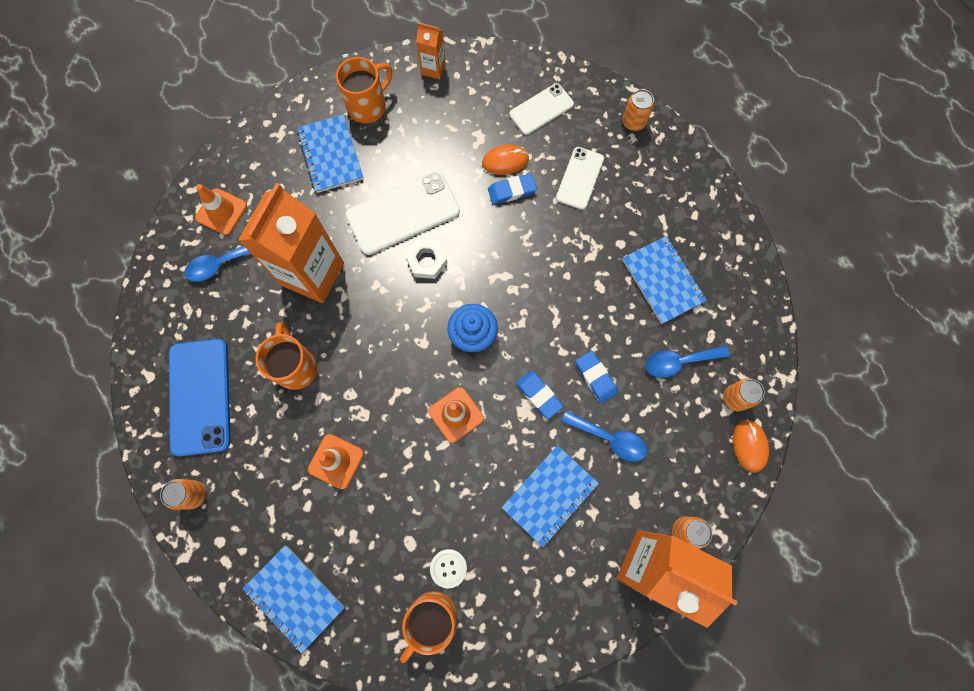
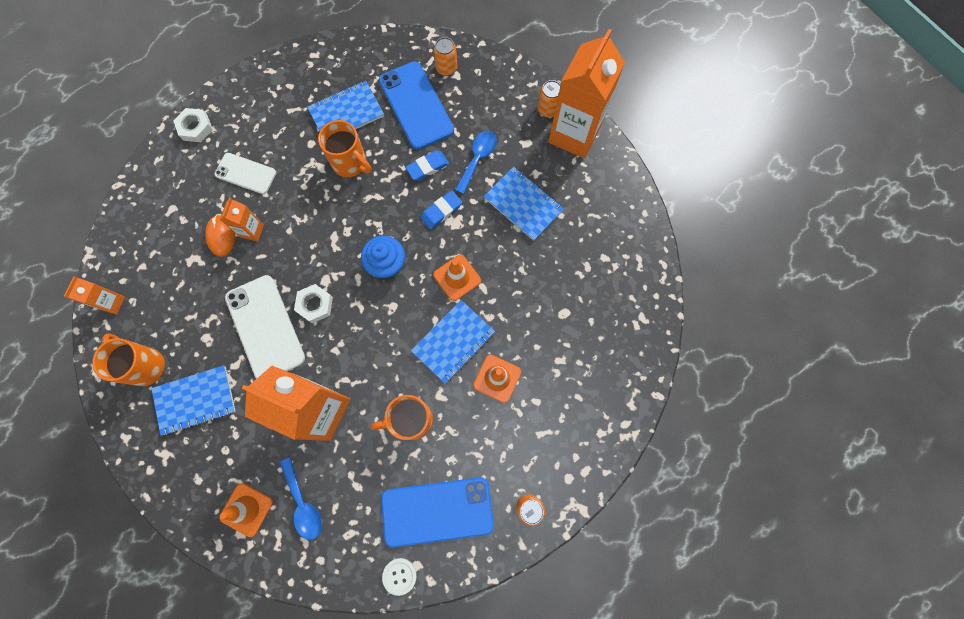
camera: 90 degrees left, 0 degrees up
(295, 597) = (611, 407): blue notebook -> blue notebook (453, 342)
(432, 617) = (620, 294): orange mug -> orange mug (350, 163)
(448, 568) = (582, 282): white button -> white button (399, 576)
(511, 191) = (252, 231): blue eraser -> orange carton
(541, 109) = (171, 204): white phone -> none
(633, 122) = (195, 128): orange can -> white nut
(679, 362) = (416, 105): blue spoon -> blue phone
(749, 446) = (483, 61): orange mouse -> none

